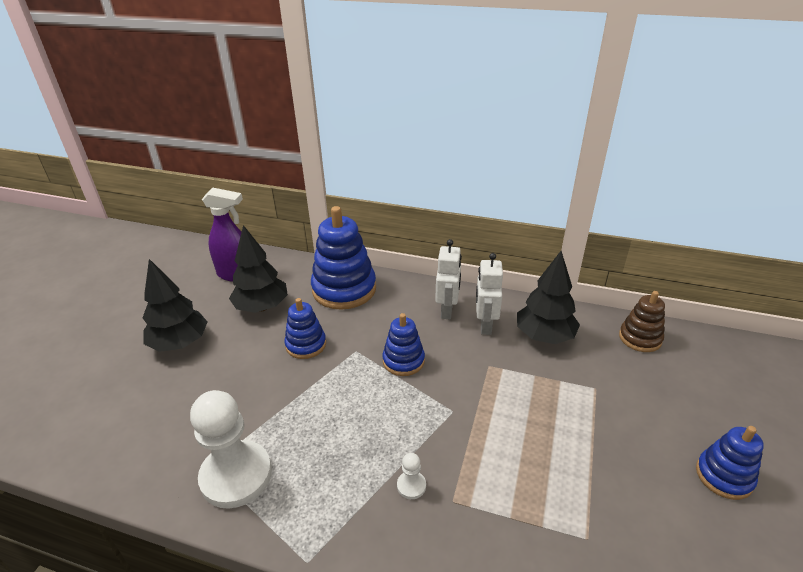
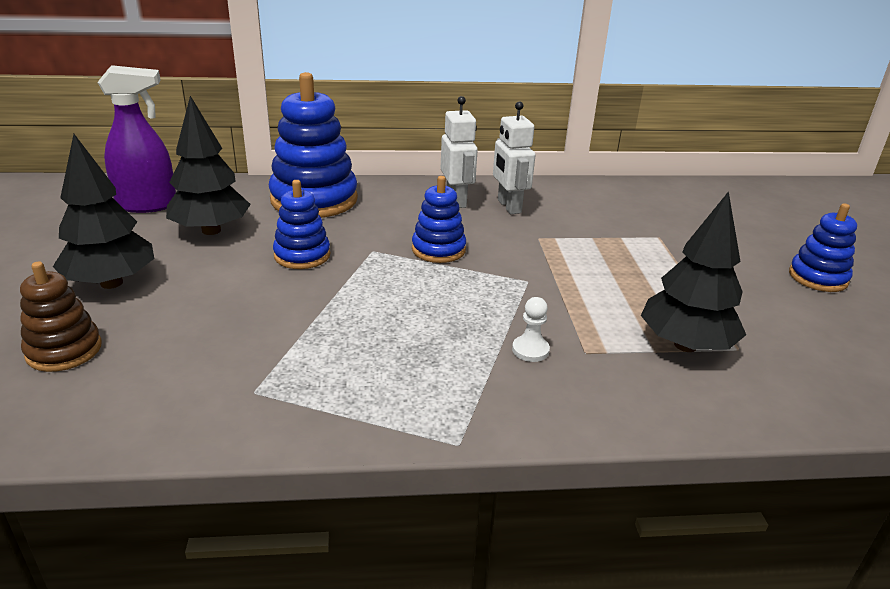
camera: 25 degrees left, 5 degrees down
(236, 475) = (301, 391): white pawn -> none
(544, 336) = (578, 206): black tree -> black tree (685, 345)
(640, 338) = (671, 194): brown stacking toy -> brown stacking toy (64, 350)

